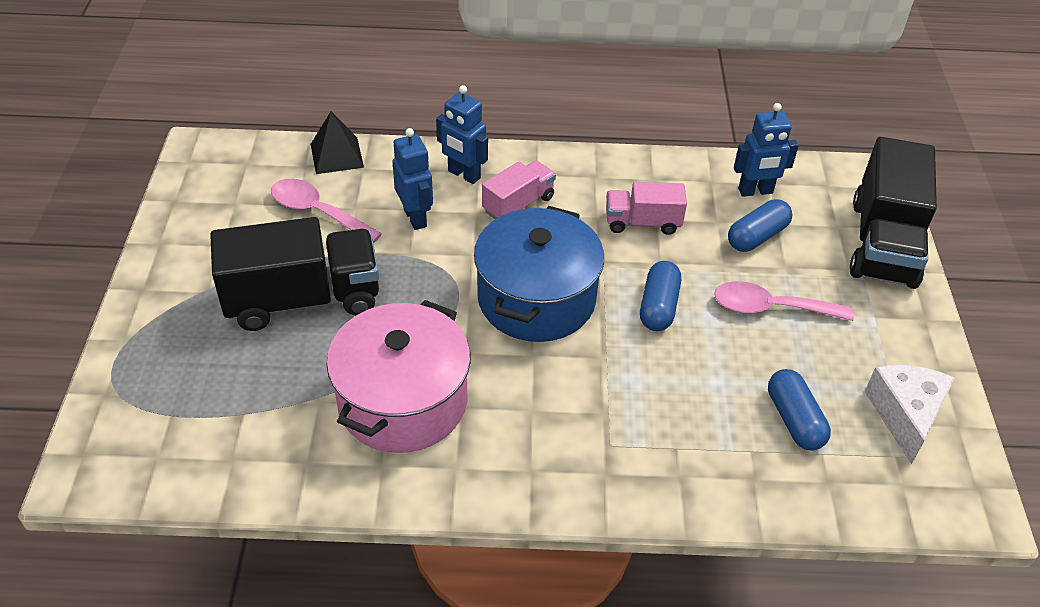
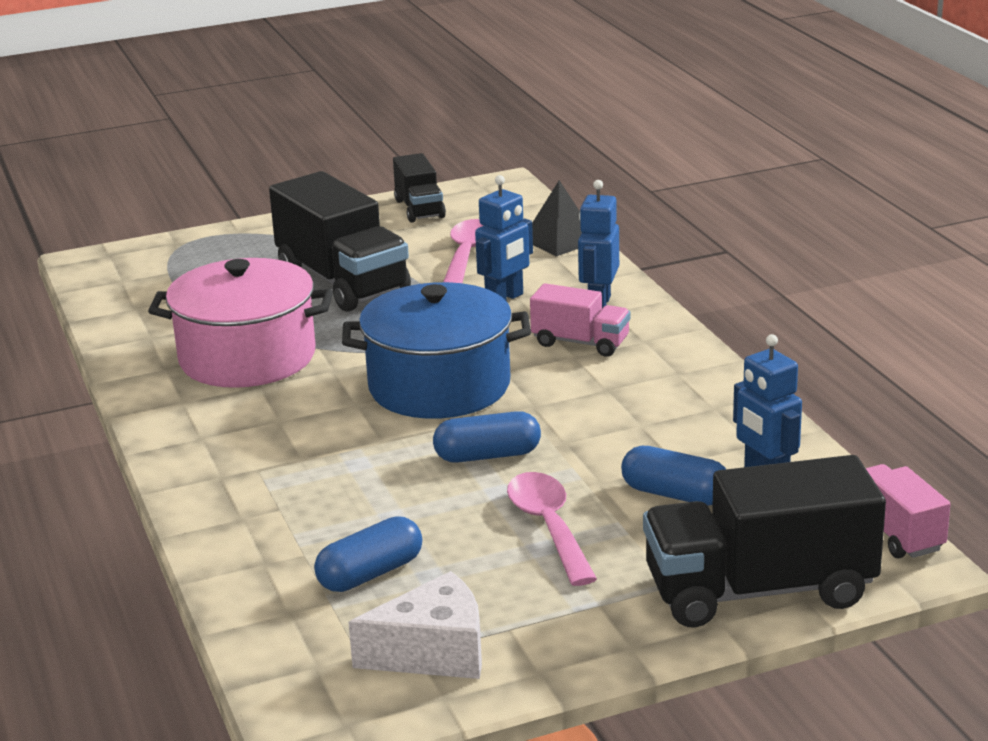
camera: 70 degrees right, 20 degrees down
(197, 210) = (419, 209): none -> black truck
(642, 222) = (624, 417): pink truck -> pink truck (894, 533)

